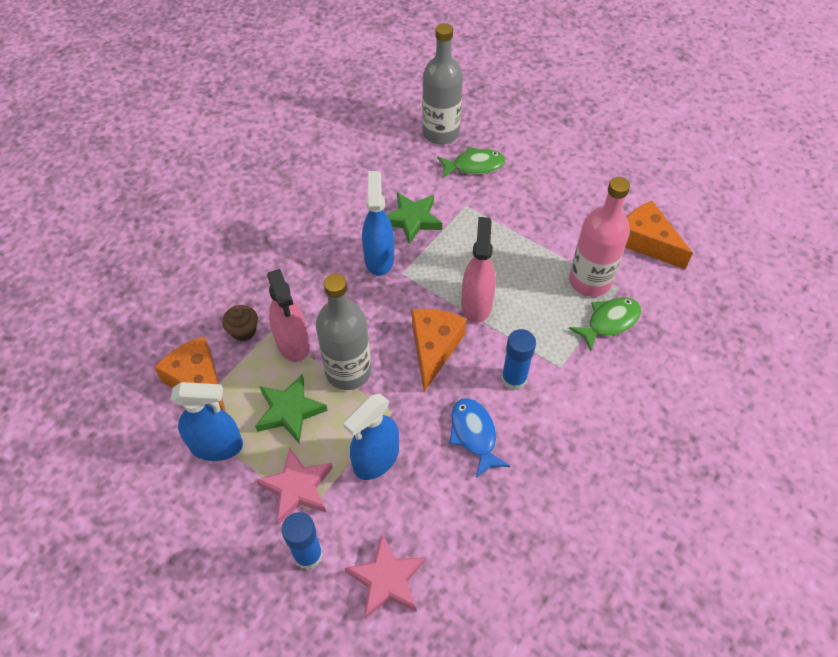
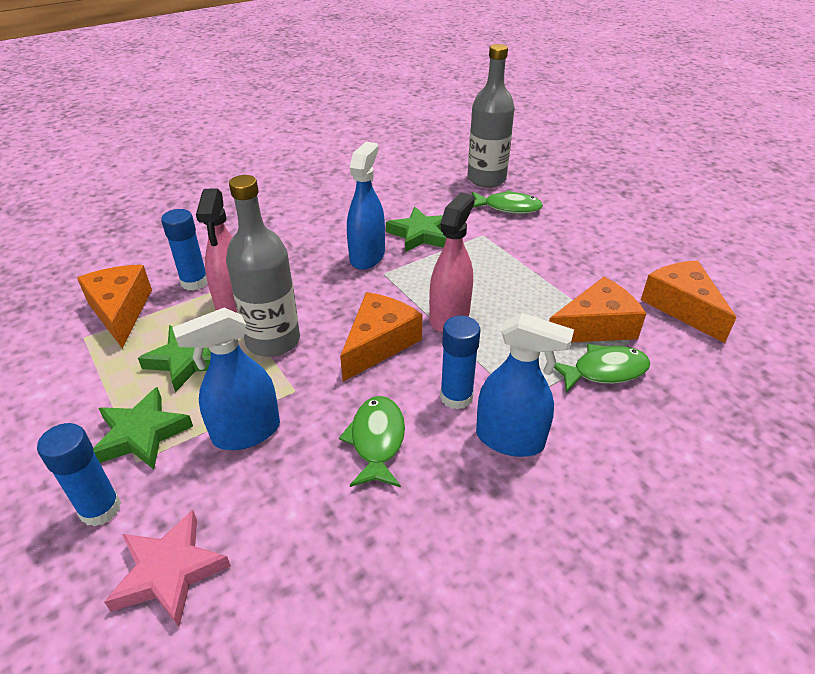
camera: 20 degrees right, 15 degrees down
(217, 446) = (92, 370): blue spray bottle -> blue spray bottle (510, 439)
(243, 331) = (194, 282): brown cupcake -> blue glue stick
(297, 487) = (142, 434): pink star -> green star
(474, 434) = (377, 440): blue fish -> green fish
(590, 281) = (595, 327): pink bottle -> orange cheese

